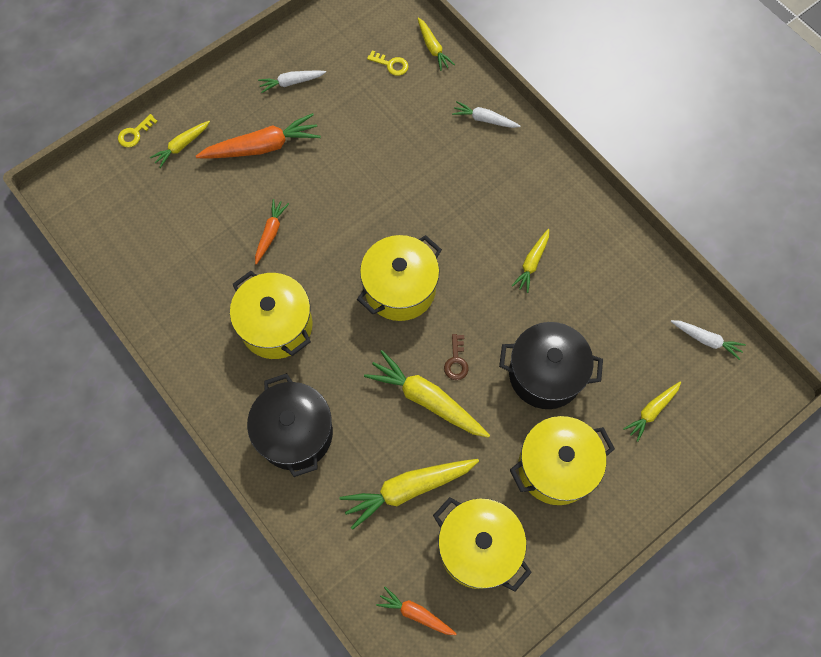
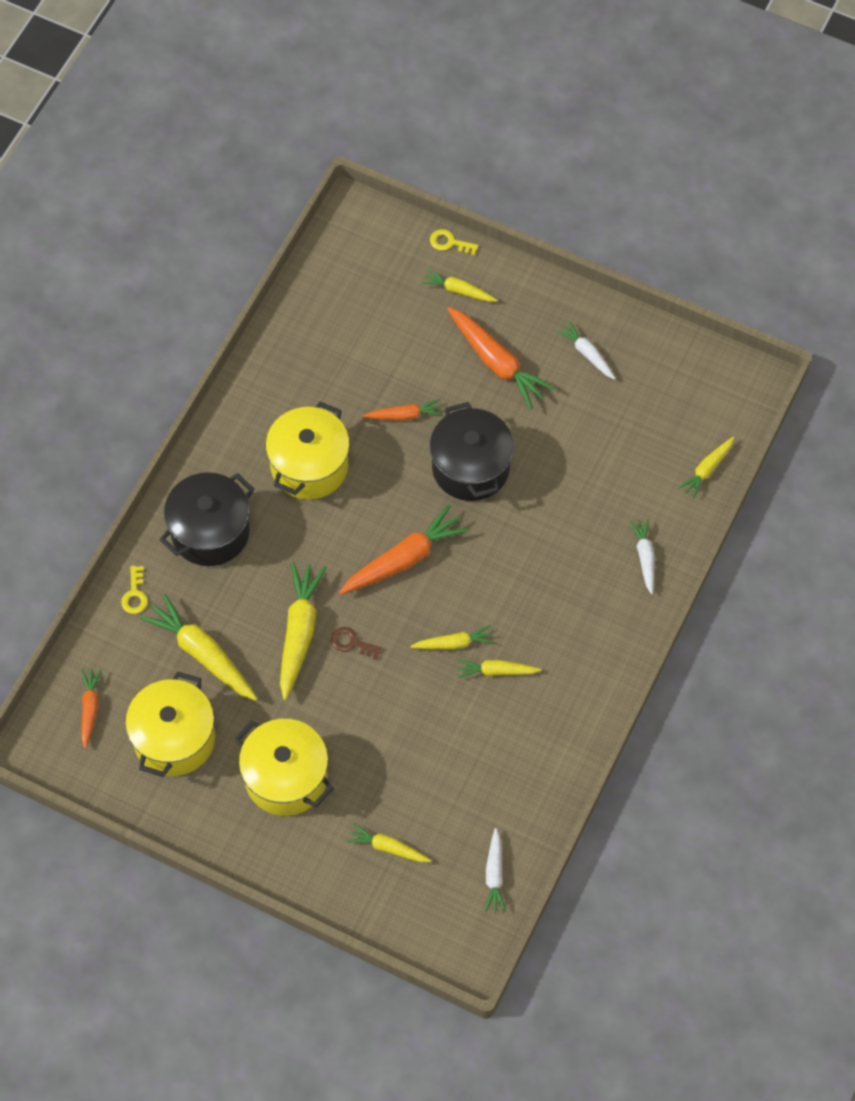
camera: 65 degrees right, 5 degrees down
(391, 65) = (662, 438): yellow key -> yellow key (135, 594)
(400, 289) = (404, 559): yellow pot -> orange carrot
(456, 361) = (352, 643): brown key -> brown key turned 45 degrees clockwise
(493, 283) = (454, 643): none -> yellow carrot
(545, 374) = (378, 731): black pot -> black pot (470, 467)

